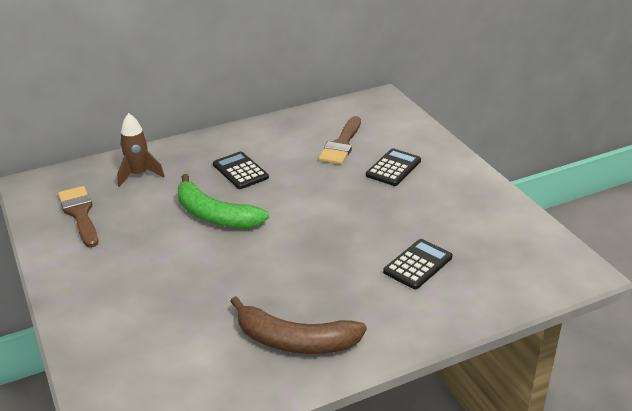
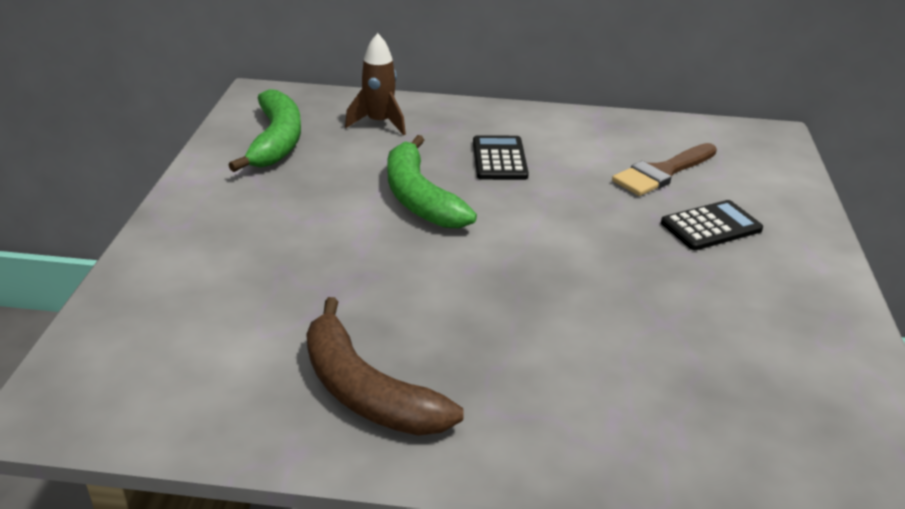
camera: 30 degrees right, 0 degrees up
(80, 214) = (276, 141): brown brush -> green banana
(418, 264) = (632, 368): black calculator -> none

